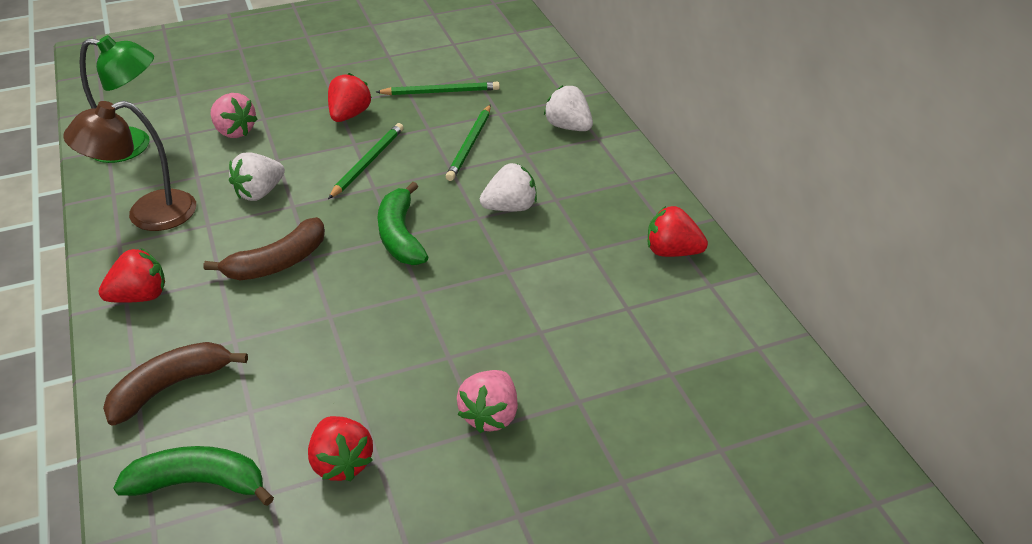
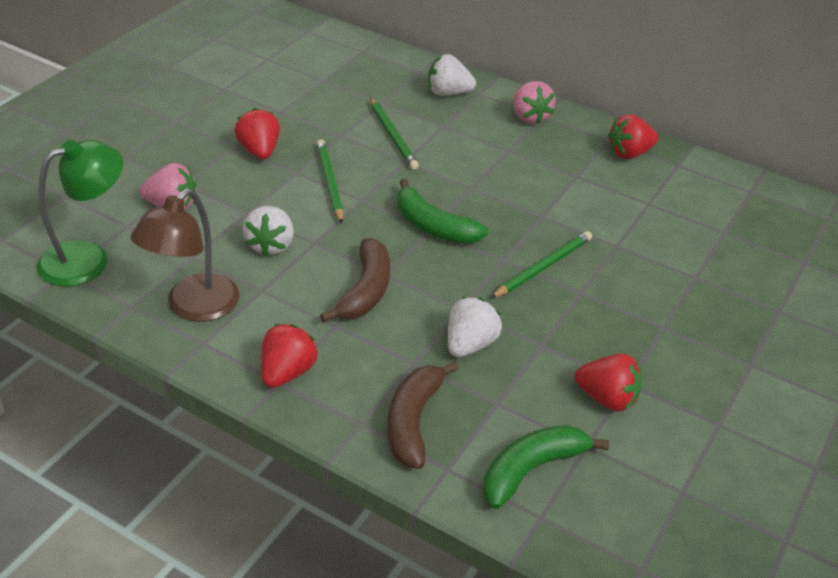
camera: 40 degrees left, 0 degrees up
(441, 92) = (312, 103): green pencil -> green pencil (543, 267)
(490, 415) = (657, 315): pink strawberry -> pink strawberry (530, 117)
(510, 207) = (485, 170): white strawberry -> white strawberry (470, 344)

